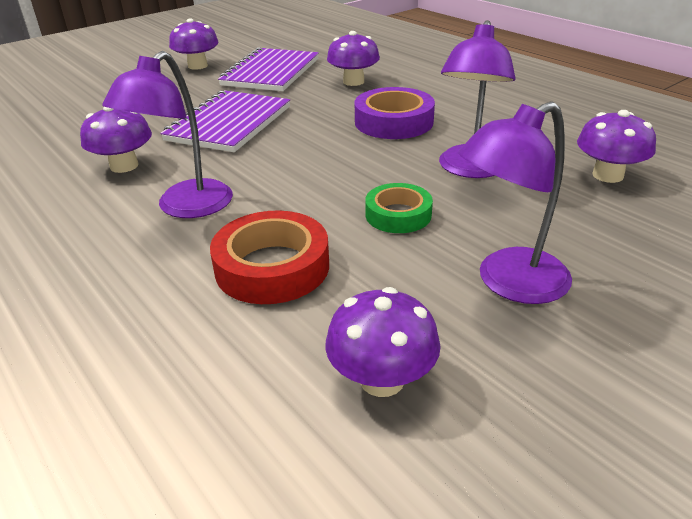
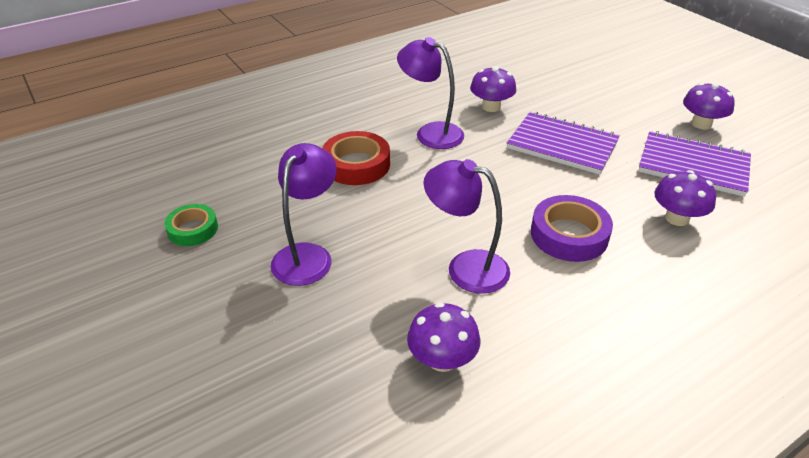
camera: 95 degrees right, 5 degrees up
(382, 379) = (252, 196): purple mushroom -> none
(398, 215) = (402, 218): green tape -> green tape (193, 229)
(509, 283) = (307, 255): purple lamp -> purple lamp turned 45 degrees clockwise

